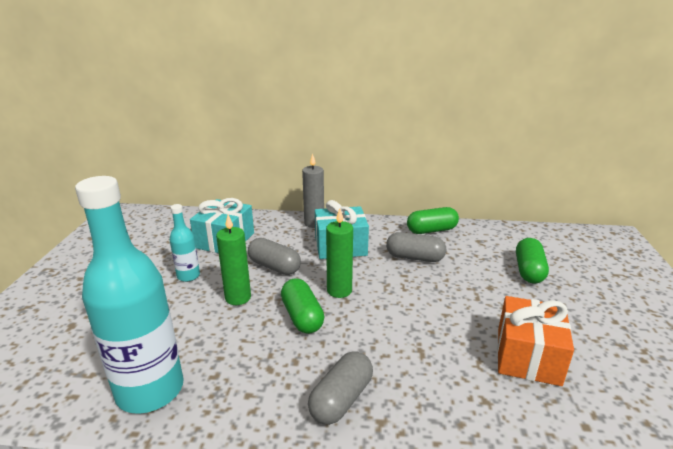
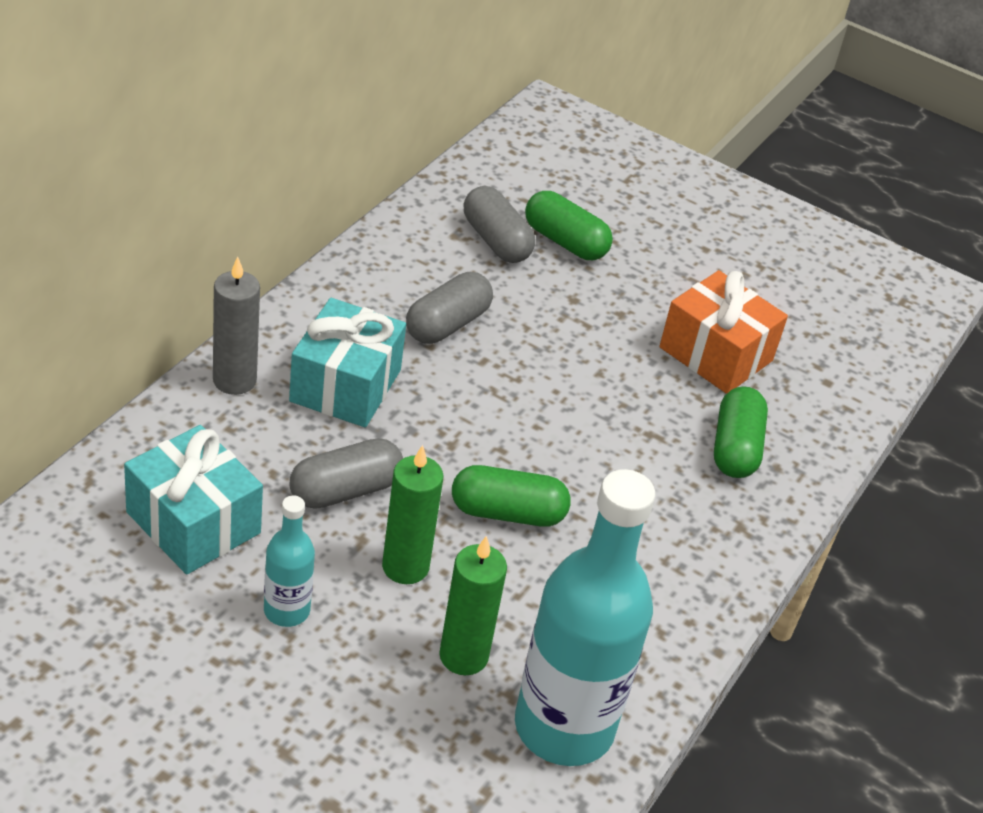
camera: 70 degrees left, 15 degrees up
(339, 290) = (472, 446): green candle -> green candle (463, 656)
(341, 399) = (689, 544): grey capsule -> grey capsule (496, 241)
(431, 230) = (384, 262): green capsule -> green capsule (735, 448)

